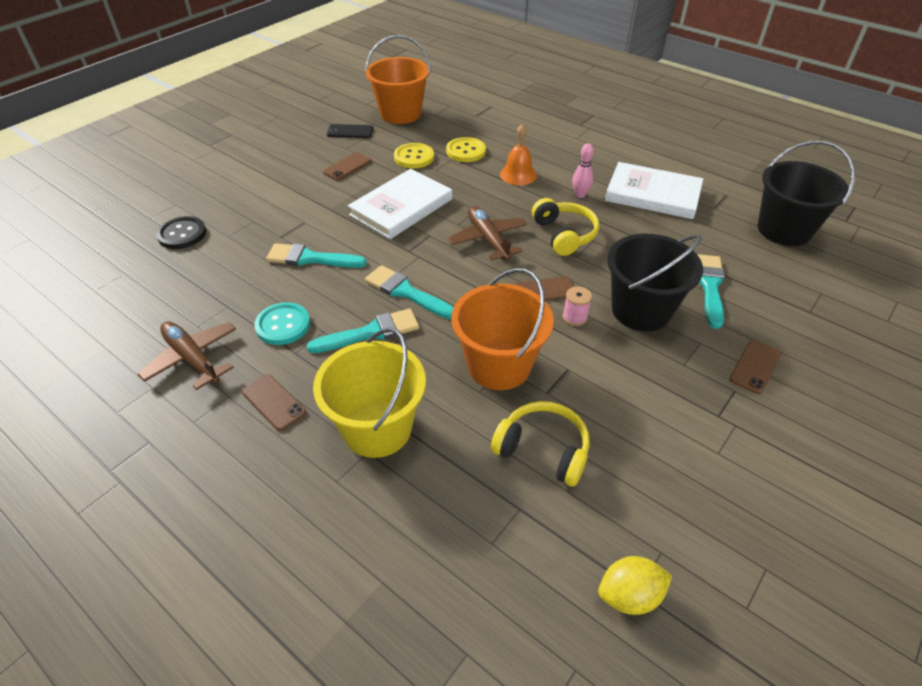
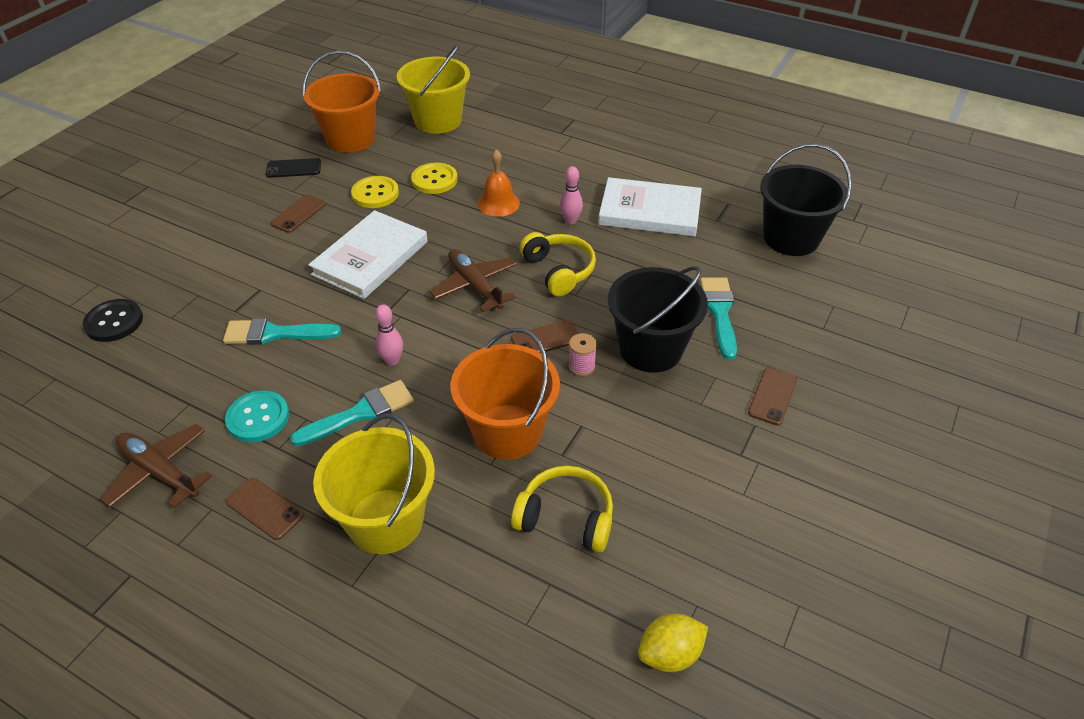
camera: 10 degrees left, 0 degrees up
(406, 292) = (392, 360): turquoise brush -> pink bowling pin
(476, 106) = (438, 120): none -> yellow bucket

